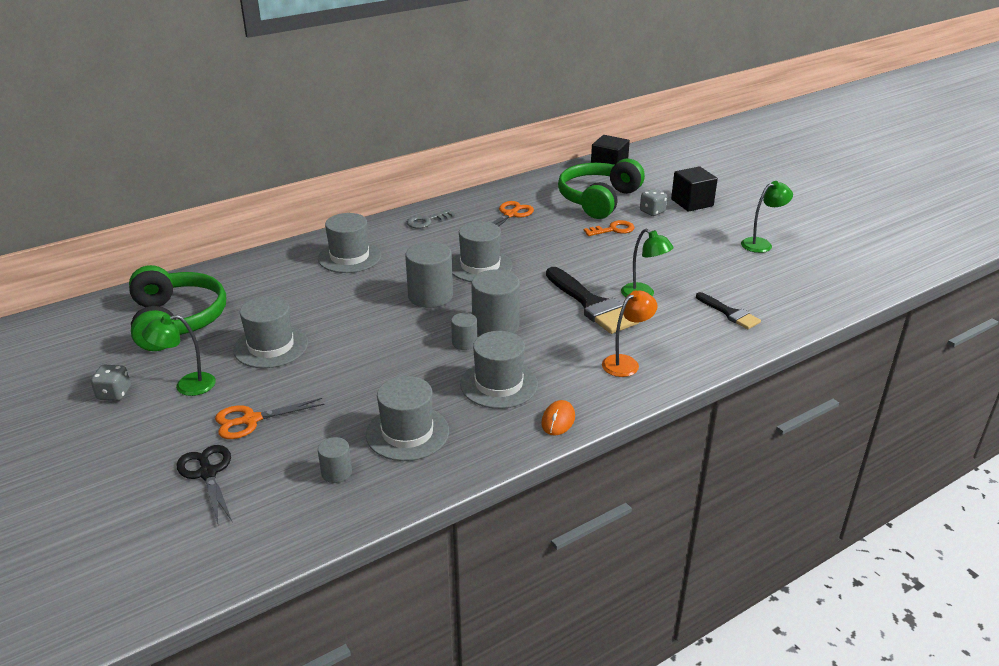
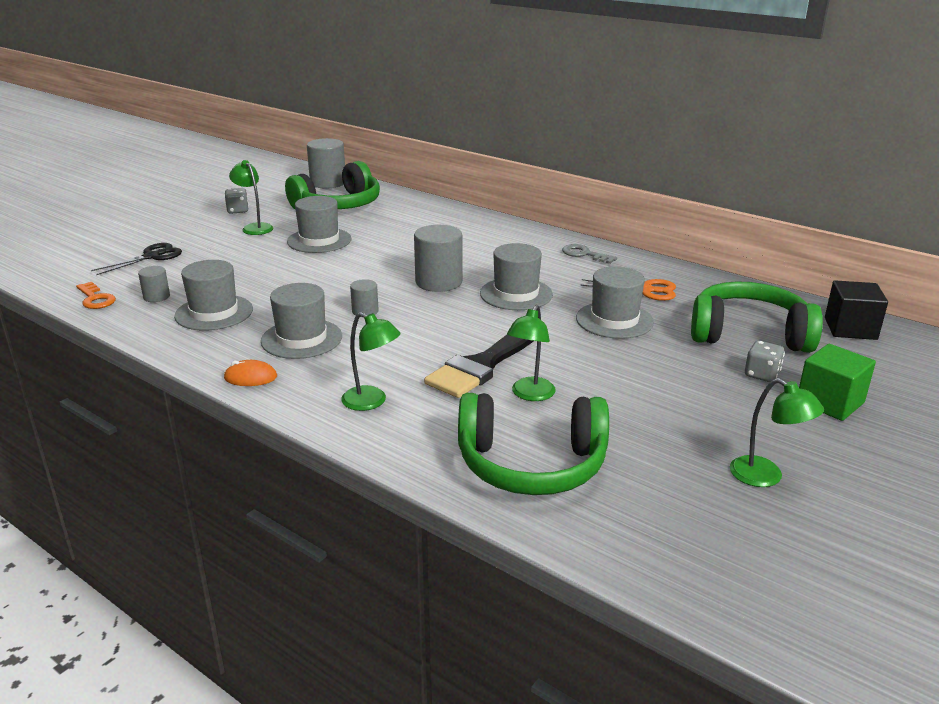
camera: 70 degrees right, 5 degrees down
(251, 420) = (217, 255): orange scissors -> none
(349, 257) = (482, 237): grey hat -> grey hat (614, 320)
(495, 326) = (403, 321): grey cylinder -> grey cylinder (328, 183)
(613, 230) = (677, 354): orange key -> orange key (95, 299)
(626, 363) = (372, 402): orange lamp -> green lamp
(692, 203) = (830, 402): black cube -> green cube
(730, 313) = (531, 464): black brush -> green headphones

